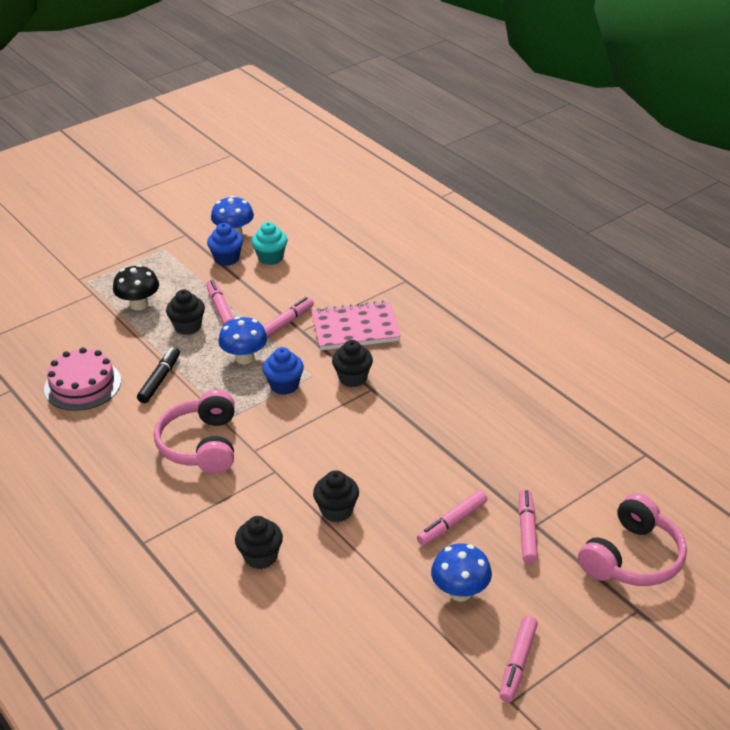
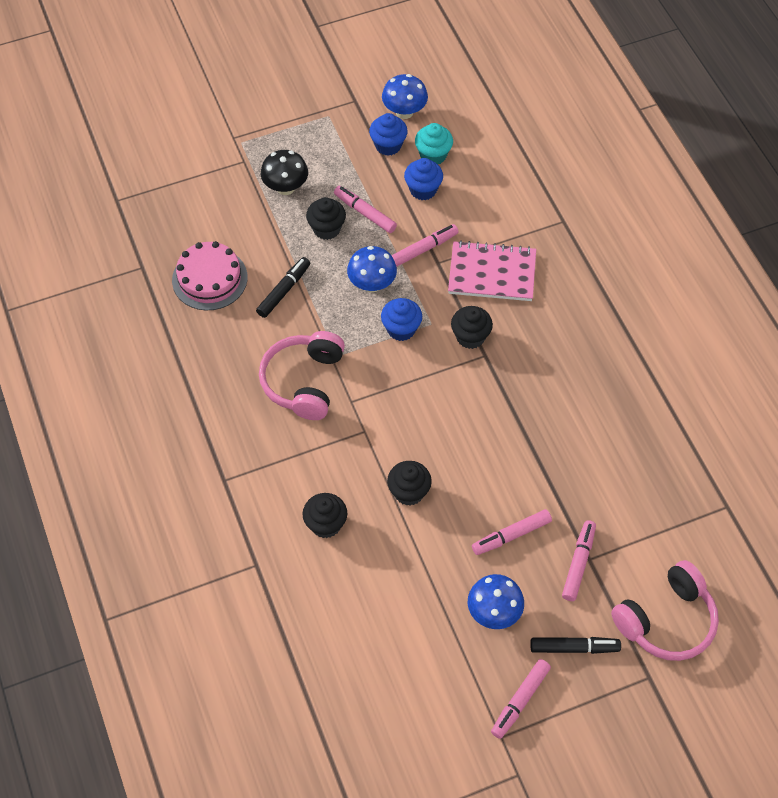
camera: 15 degrees right, 20 degrees up
(220, 308) = (365, 213): pink marker -> pink marker turned 45 degrees counterclockwise
(270, 282) = (423, 190): none -> blue cupcake
(553, 602) = (574, 647): none -> black marker

